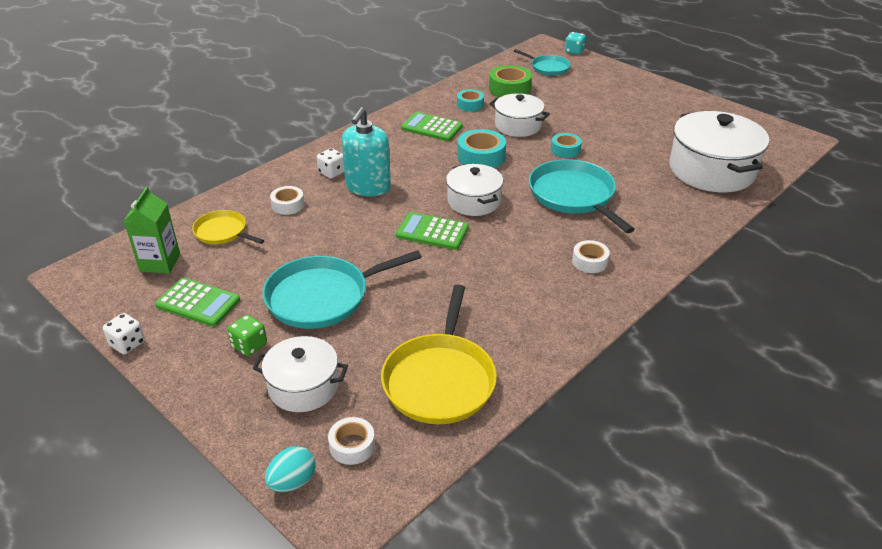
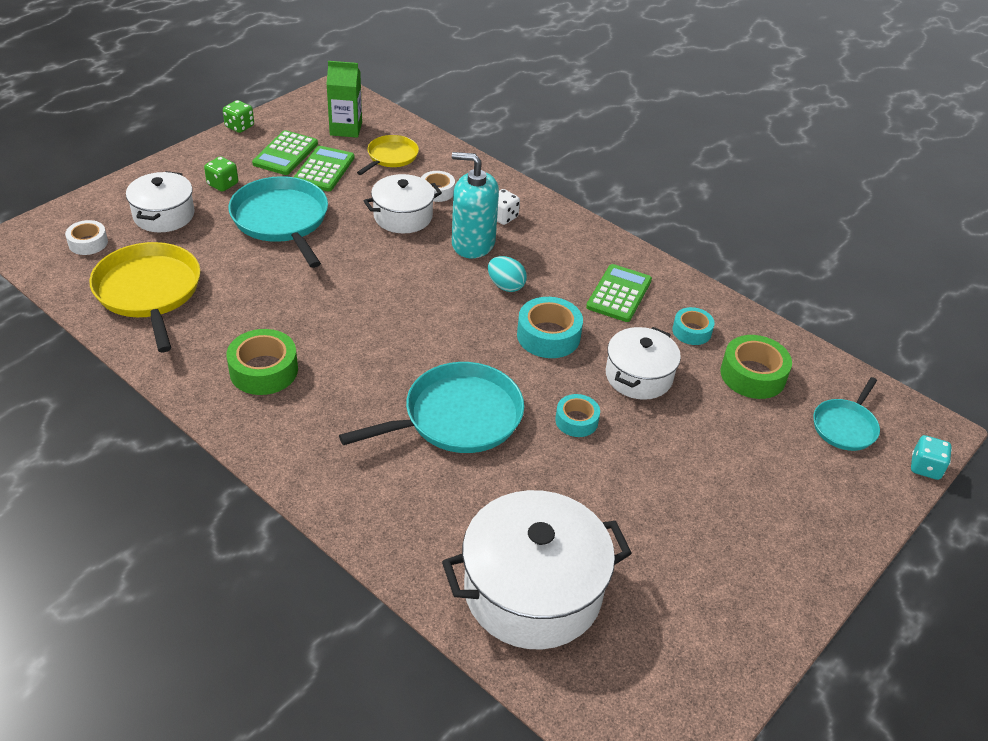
camera: 85 degrees right, 5 degrees up
(127, 344) = (239, 126): white dice -> green dice
(292, 482) = (63, 215): turquoise egg -> turquoise egg (505, 286)
(432, 232) = (382, 291): green calculator -> green calculator (324, 169)
(440, 380) = (149, 292): yellow pan -> yellow pan turned 60 degrees clockwise
(473, 201) = (444, 325): white pot -> white pot (403, 216)
(543, 291) = (263, 370): none -> green tape
(589, 261) = (313, 416): white tape -> none

